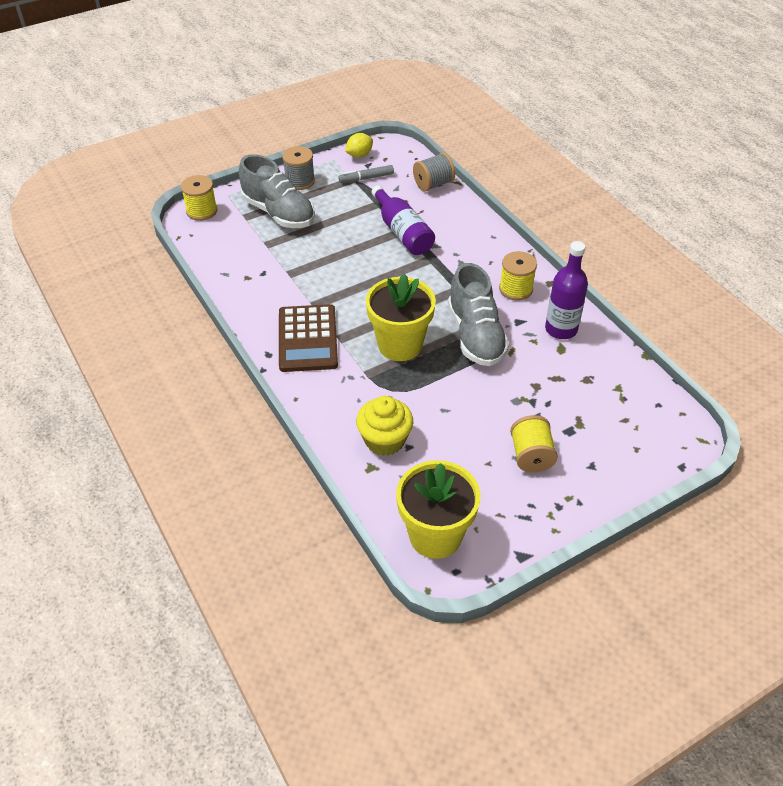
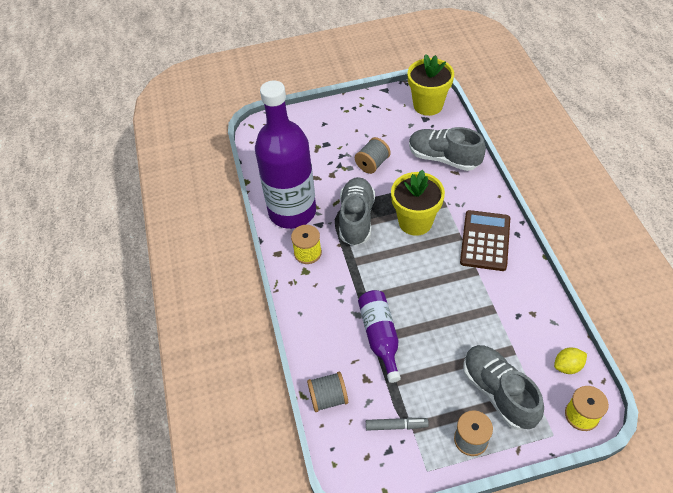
camera: 160 degrees left, 5 degrees up
(359, 155) = (395, 471): yellow lemon -> yellow lemon (567, 366)
(384, 440) = (443, 158): yellow cupcake -> grey shoe
(486, 412) = (372, 164): none -> grey spool
(531, 456) = (356, 134): yellow spool -> none
(561, 329) = (292, 211): purple bottle -> purple bottle, size x1.96

